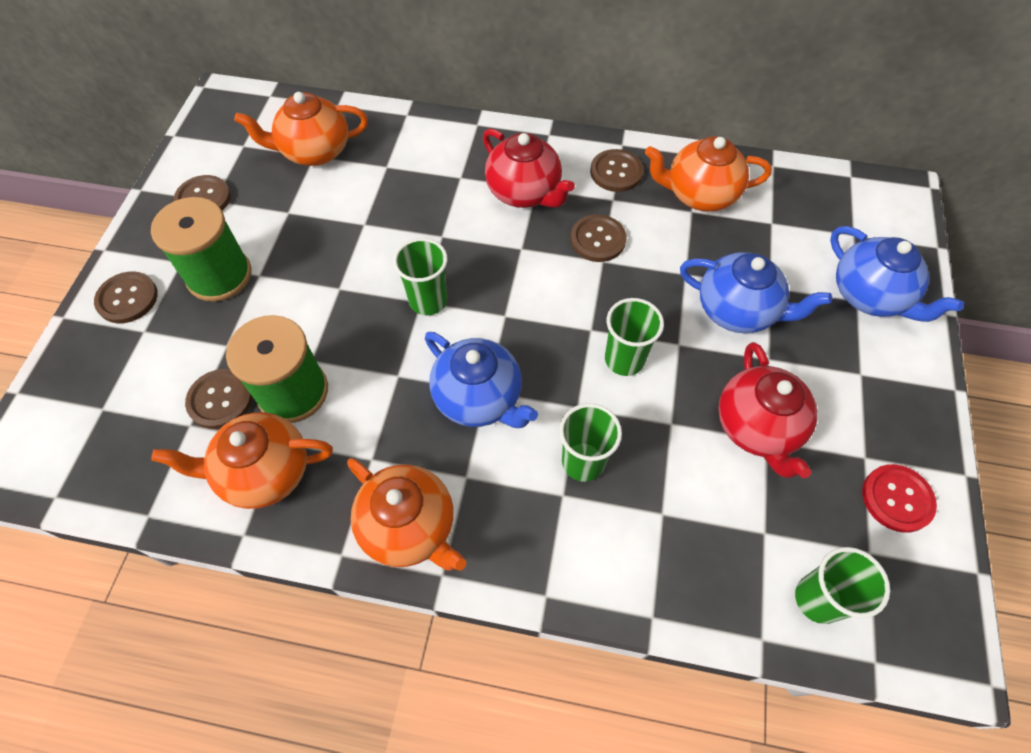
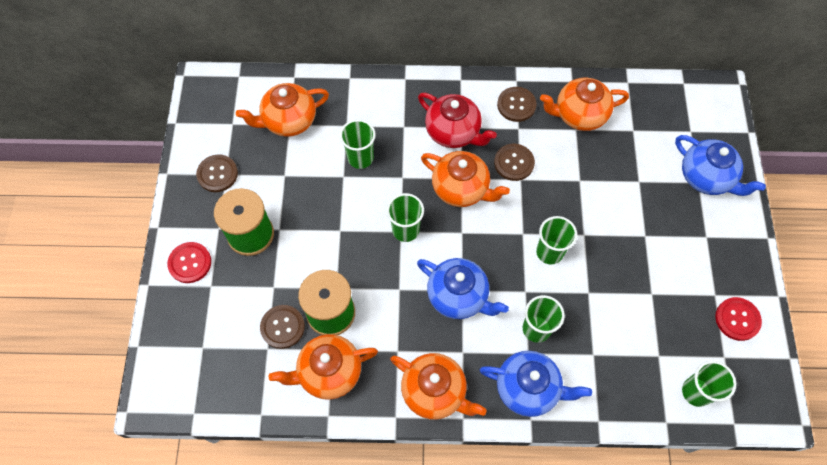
camera: 10 degrees left, 5 degrees up
(127, 298) = (190, 263): brown button -> red button
(393, 205) = (360, 158): none -> green cup
(517, 261) = (461, 189): none -> orange teapot
(737, 311) = (619, 203): blue teapot -> blue teapot (528, 388)
(757, 427) = (644, 286): red teapot -> none

